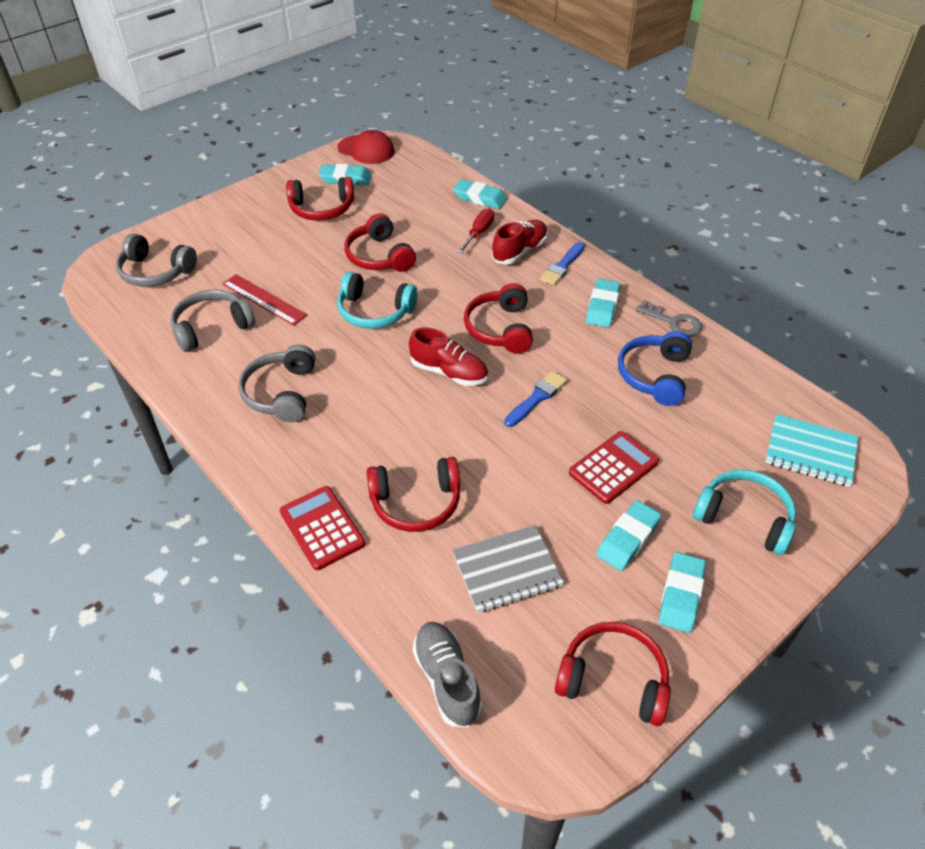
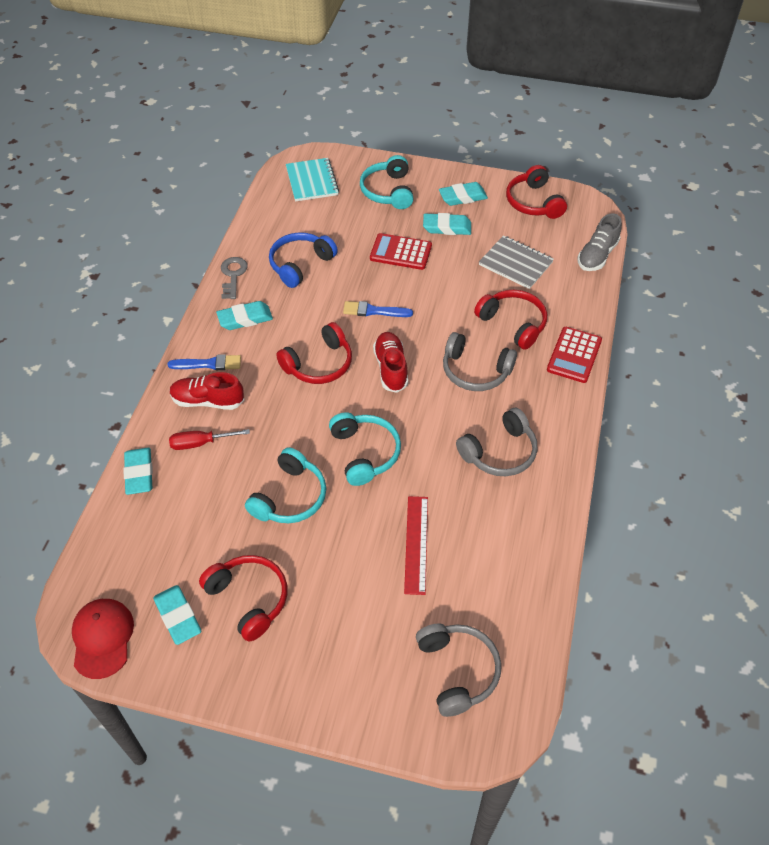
camera: 125 degrees left, 5 degrees up
(212, 327) = (481, 555): grey headphones -> grey headphones (475, 371)
(379, 256) = (290, 497): red headphones -> turquoise headphones
(654, 375) = (300, 264): blue headphones -> blue headphones turned 150 degrees clockwise

